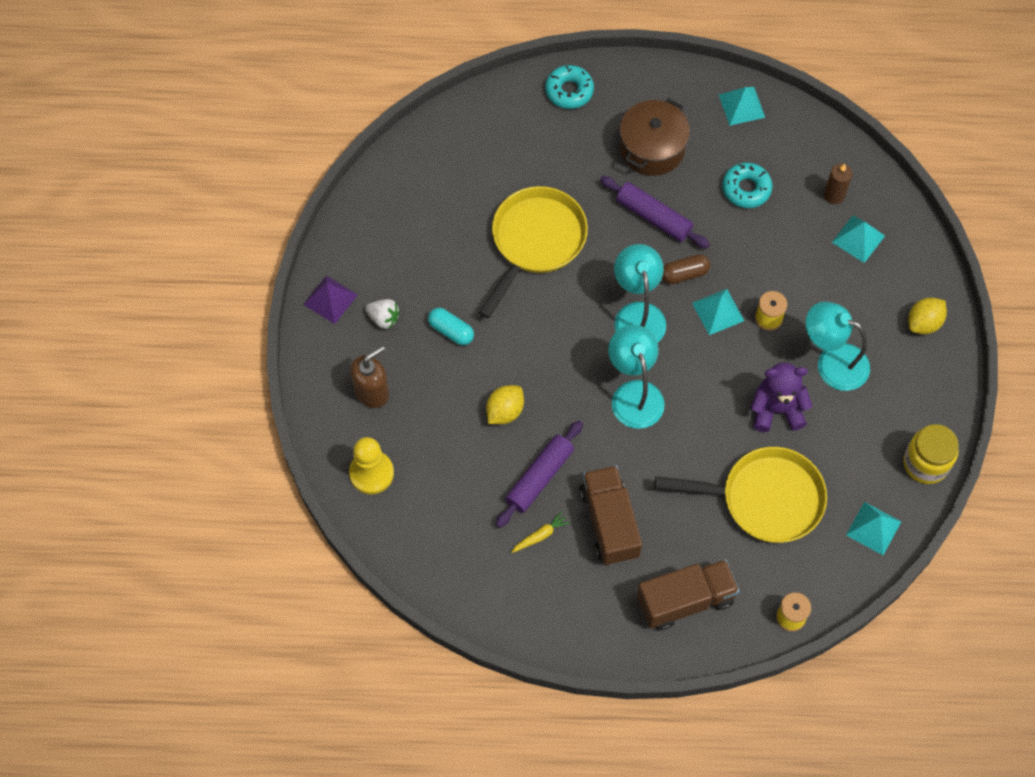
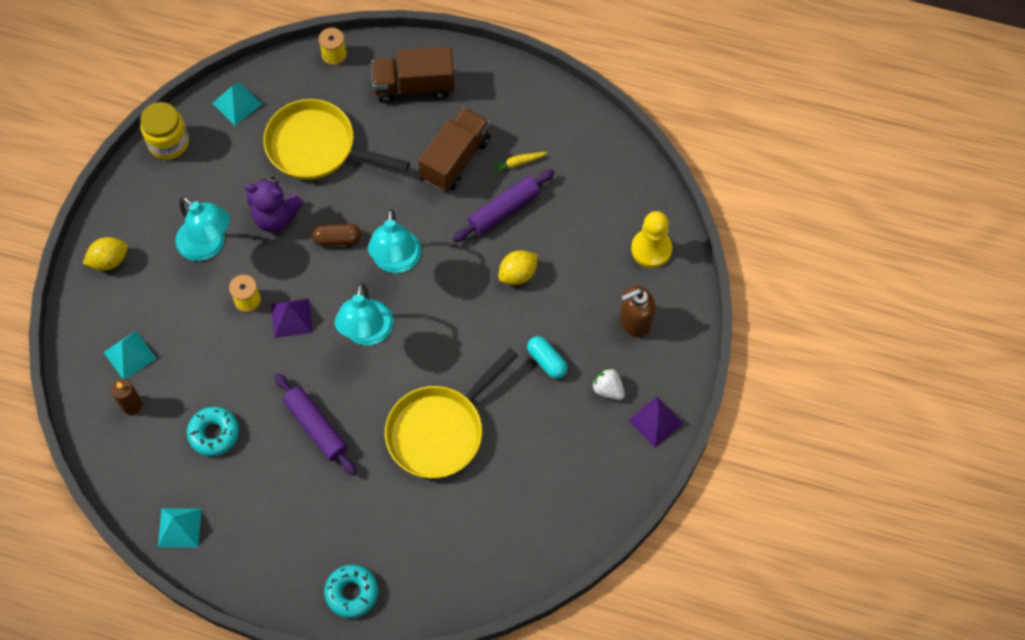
camera: 165 degrees left, 0 degrees up
(609, 523) = (455, 159): brown truck -> brown truck turned 150 degrees counterclockwise
(652, 148) = (289, 502): brown pot -> none
(684, 274) = (308, 362): brown capsule -> brown capsule (337, 239)
(718, 311) = (291, 318): turquoise pyramid -> purple pyramid

